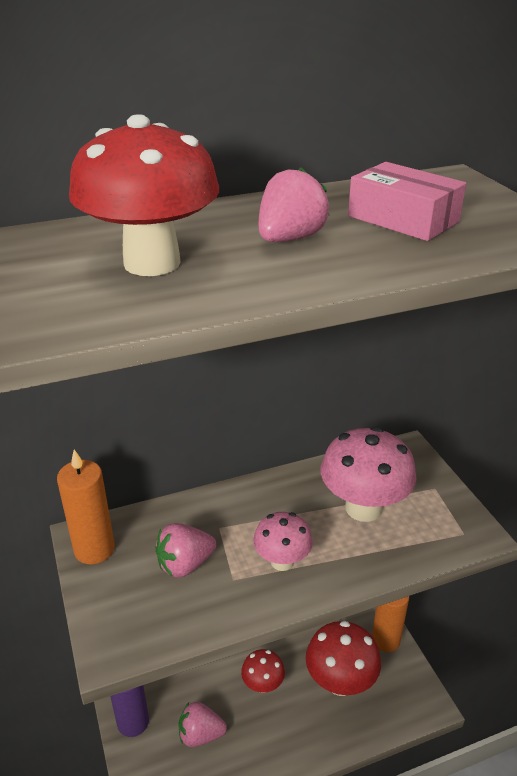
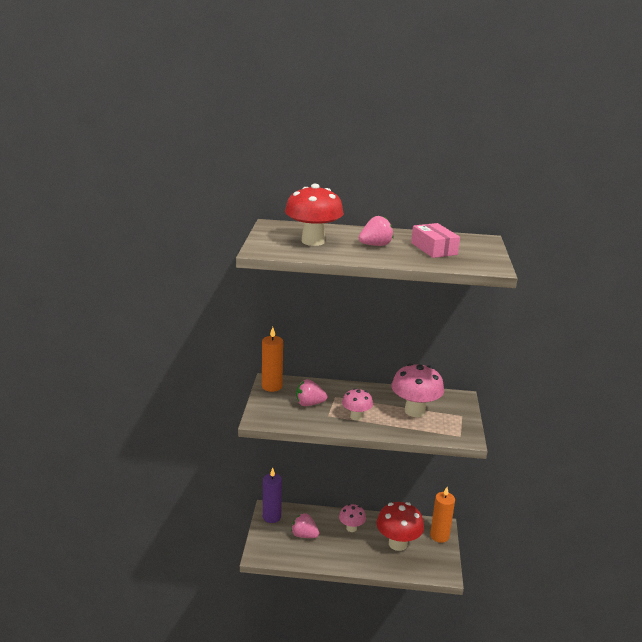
camera: 25 degrees right, 10 degrees down
(263, 685) = (351, 528): red mushroom -> pink mushroom

